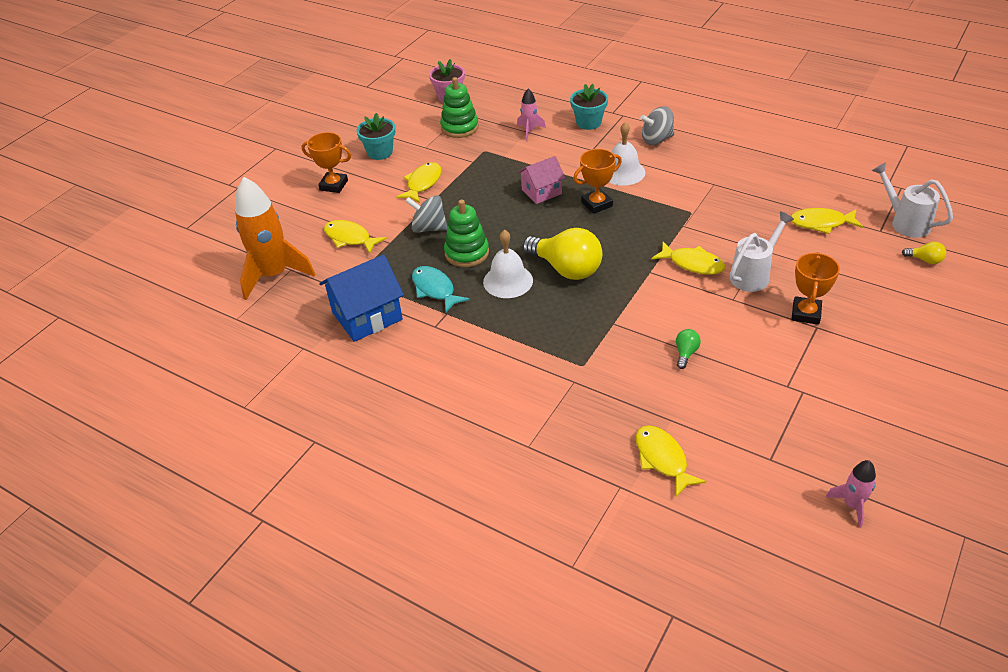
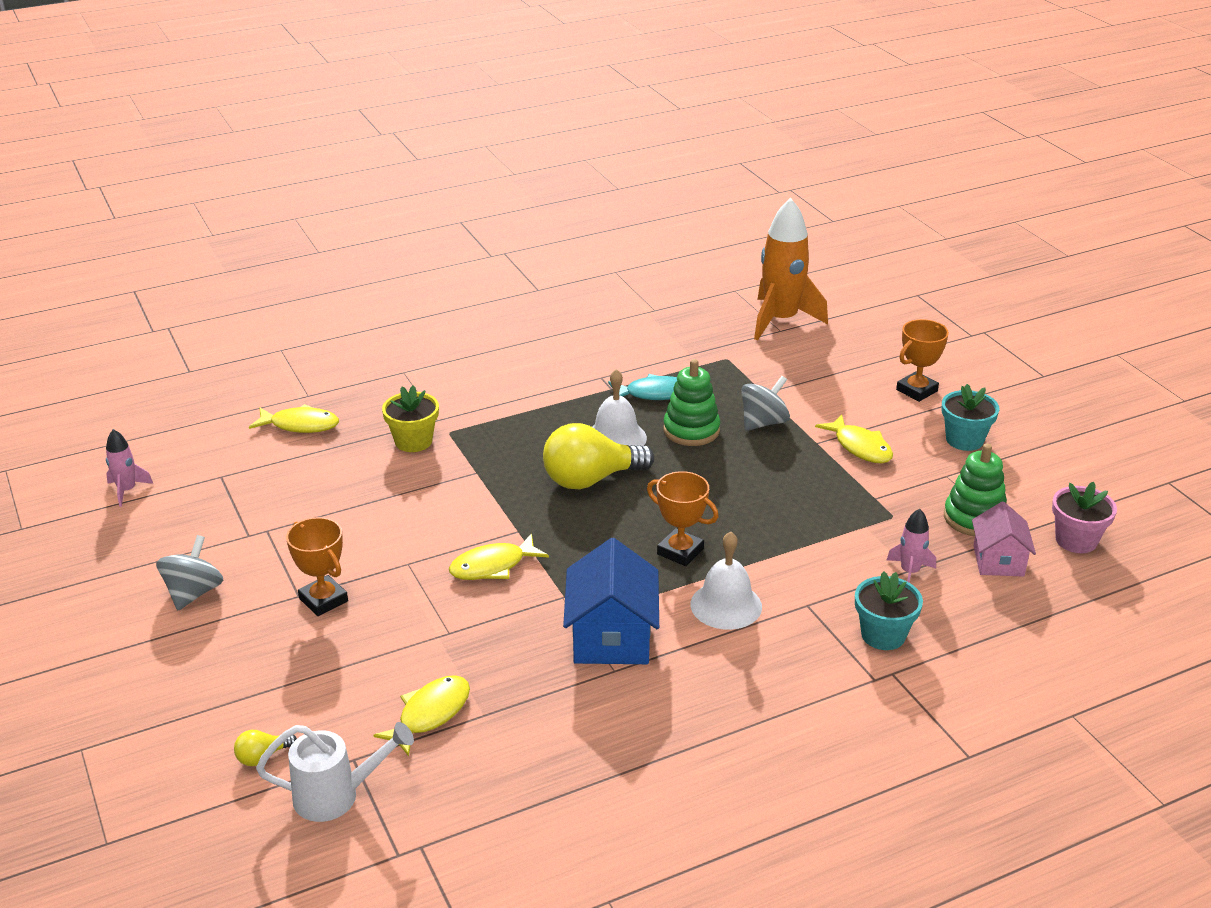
camera: 120 degrees right, 10 degrees down
(350, 238) = (798, 373): yellow fish -> none
(367, 316) = (659, 349): blue house -> blue house (611, 637)
(541, 192) = (751, 522): pink house -> pink house (998, 561)
(597, 204) = (680, 551): orange trophy -> orange trophy turned 60 degrees counterclockwise
(613, 377) = (413, 441): none -> yellow flower pot
(656, 139) = (773, 677): grey spinning top -> grey spinning top (193, 593)
(685, 353) = (383, 494): green light bulb -> none
(753, 275) = (421, 599): white watering can -> none

